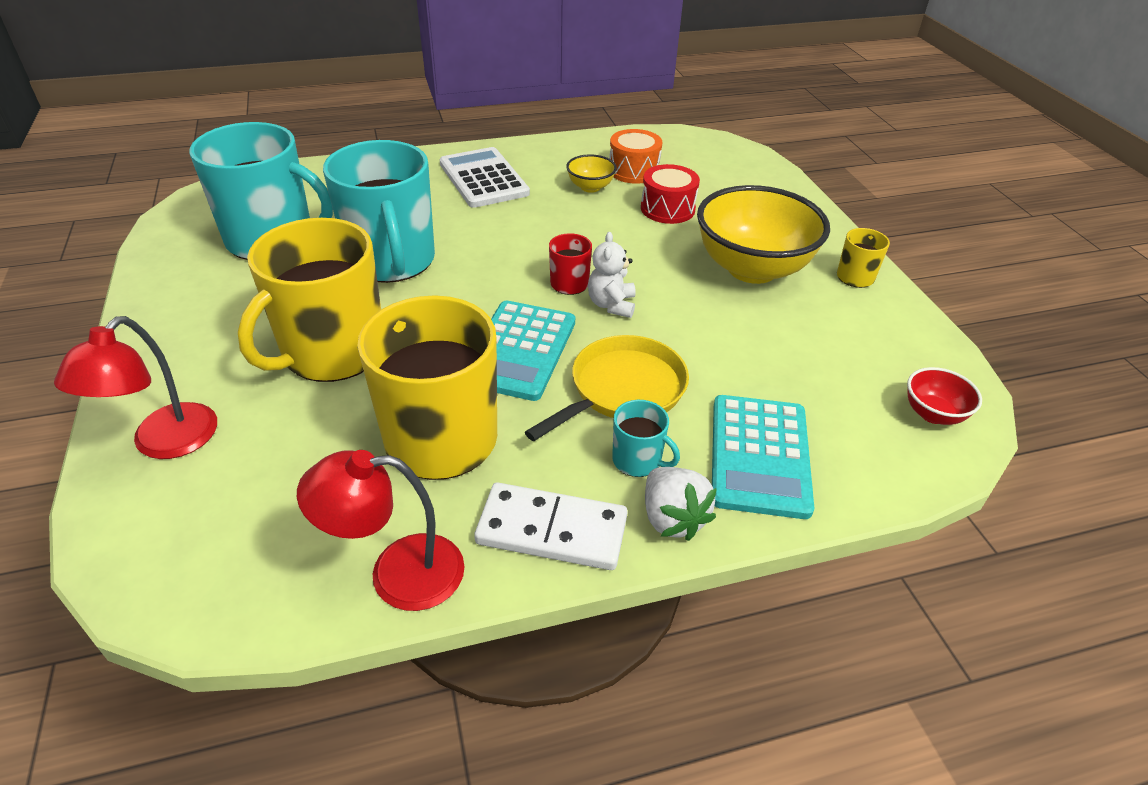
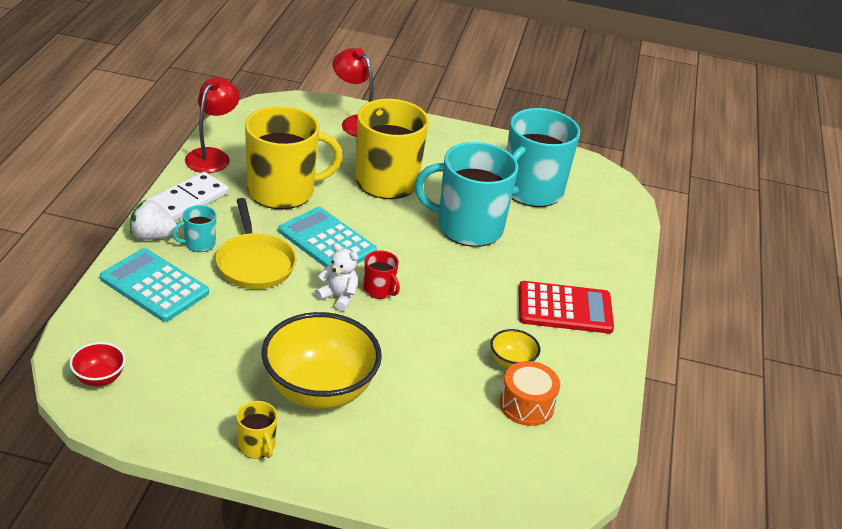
camera: 115 degrees right, 5 degrees down
(483, 178) = (565, 308): white calculator -> red calculator
(667, 209) = (443, 391): red drum -> none

